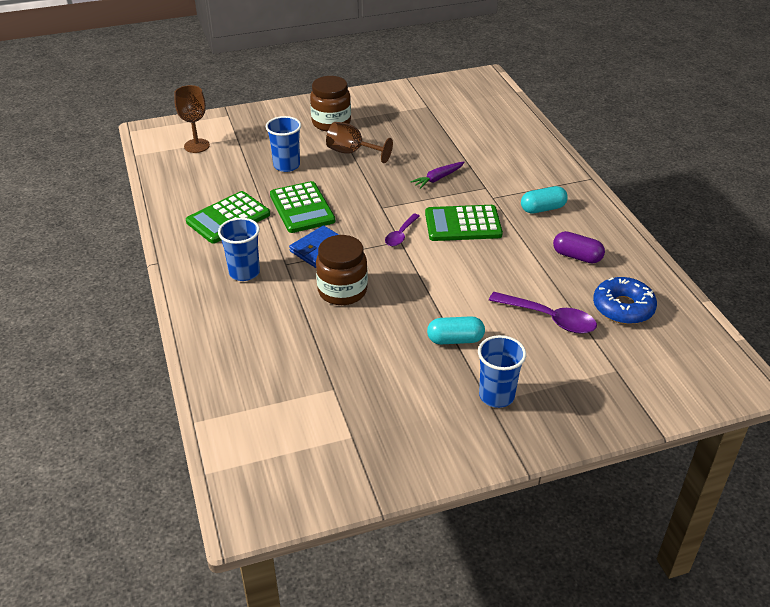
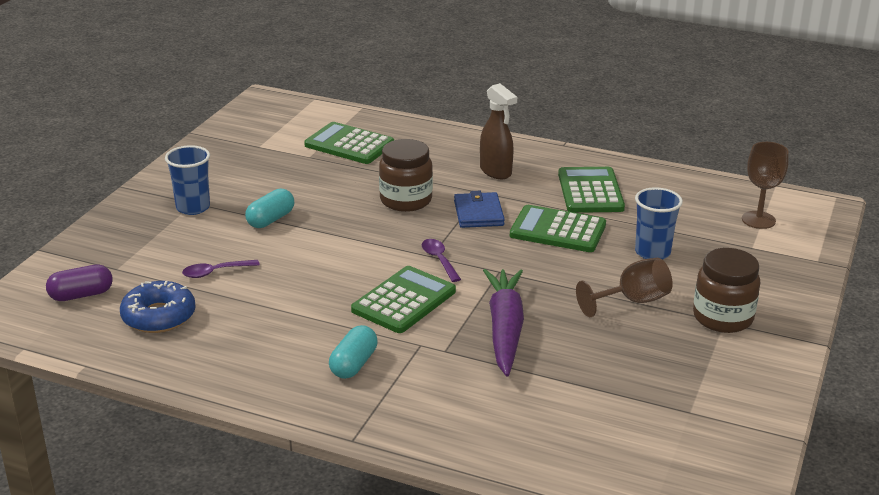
camera: 130 degrees right, 10 degrees down
(244, 272) = (496, 171): blue cup -> brown spray bottle
(284, 378) = (349, 144): none -> green calculator
(438, 178) = (505, 329): purple carrot -> purple carrot, size x1.91
(549, 318) = (215, 272): purple spoon -> purple spoon, size x0.62
(577, 256) = (255, 336): purple capsule -> purple capsule (81, 295)

